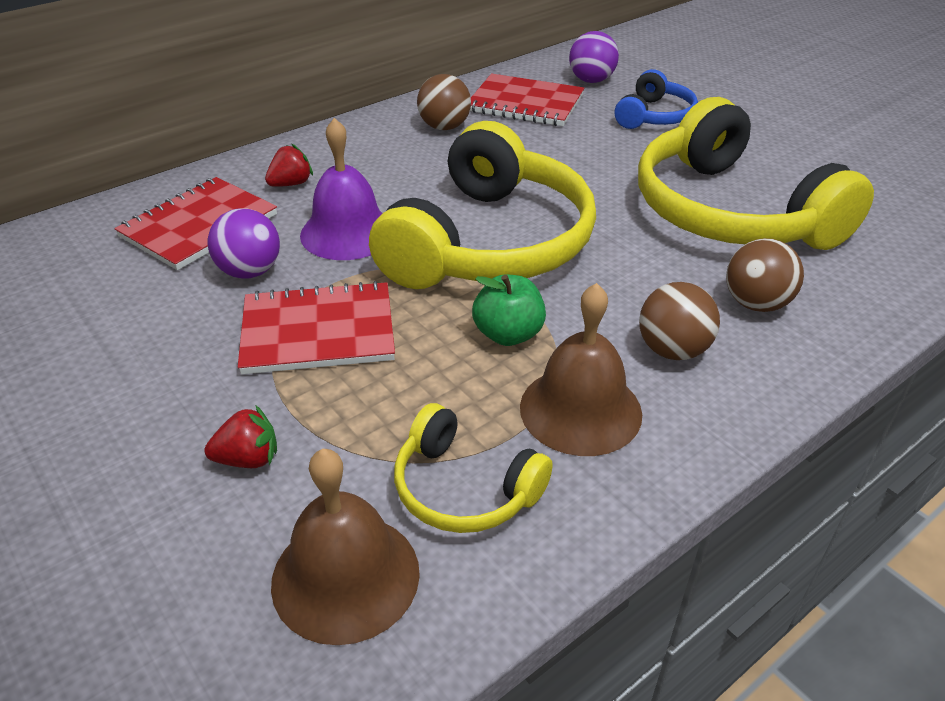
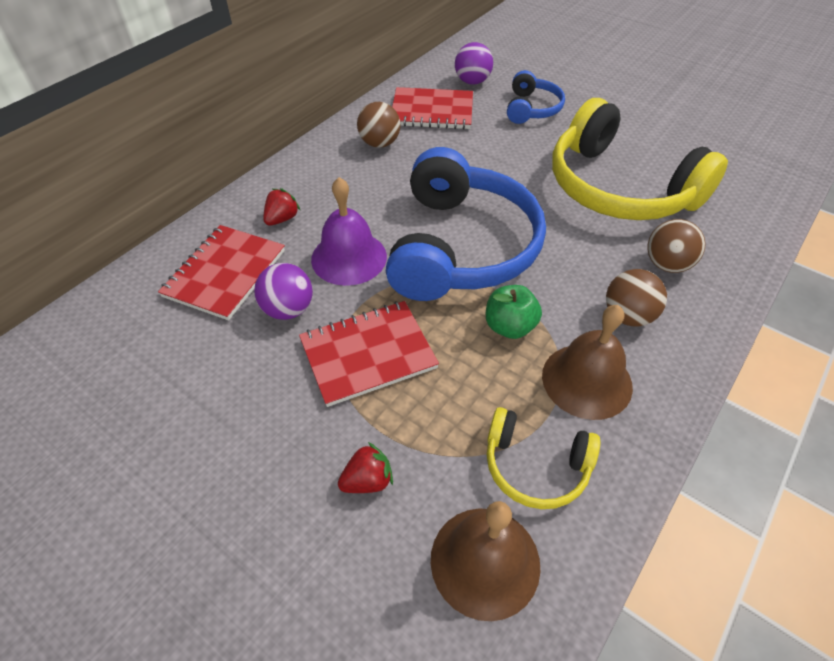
camera: 15 degrees left, 10 degrees up
(489, 243) = (460, 247): yellow headphones -> blue headphones

